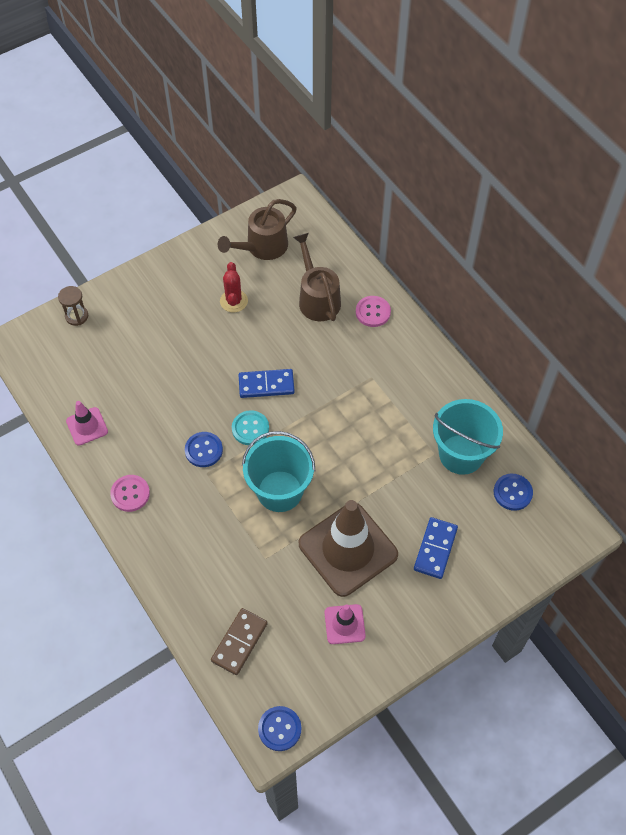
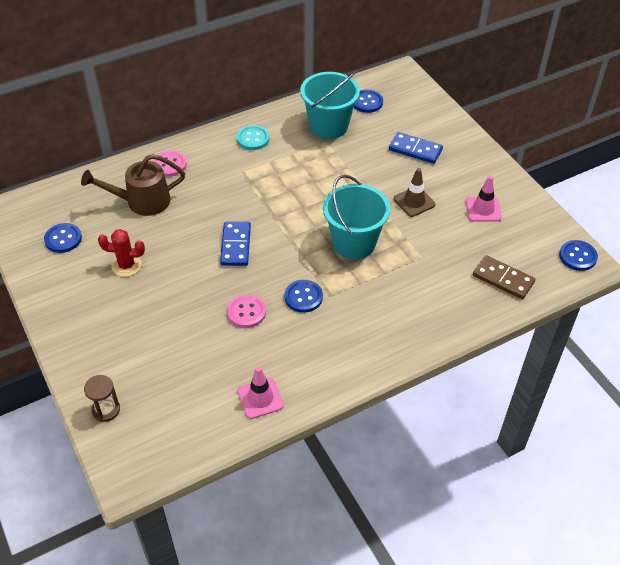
camera: 85 degrees left, 10 degrees down
(130, 494) = (347, 359): pink button -> pink button (246, 312)
(250, 428) = (283, 260): turquoise button -> turquoise button (253, 139)
(262, 247) = (63, 239): brown watering can -> blue button
(348, 549) = (414, 202): brown traffic cone -> brown traffic cone, size x0.48

